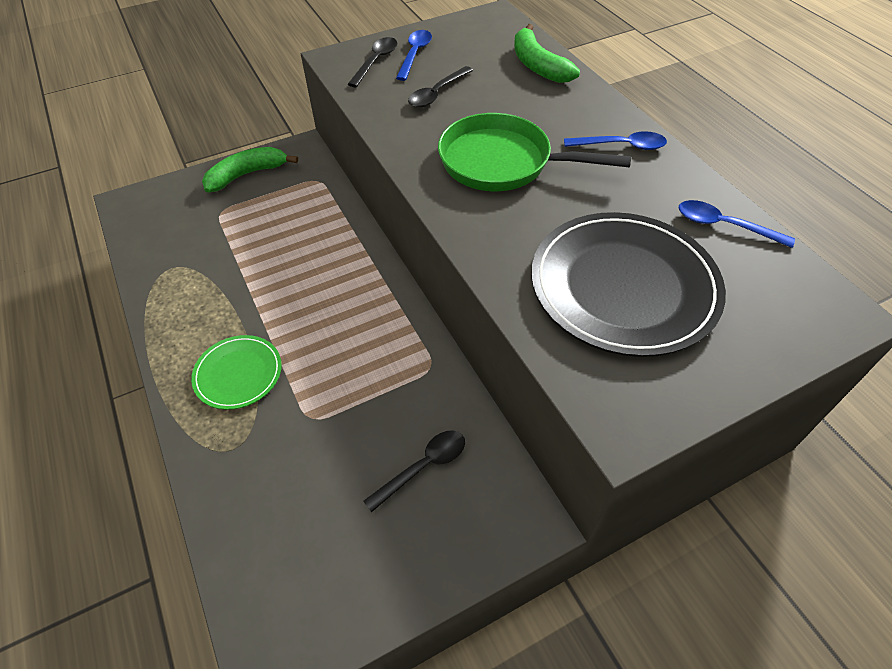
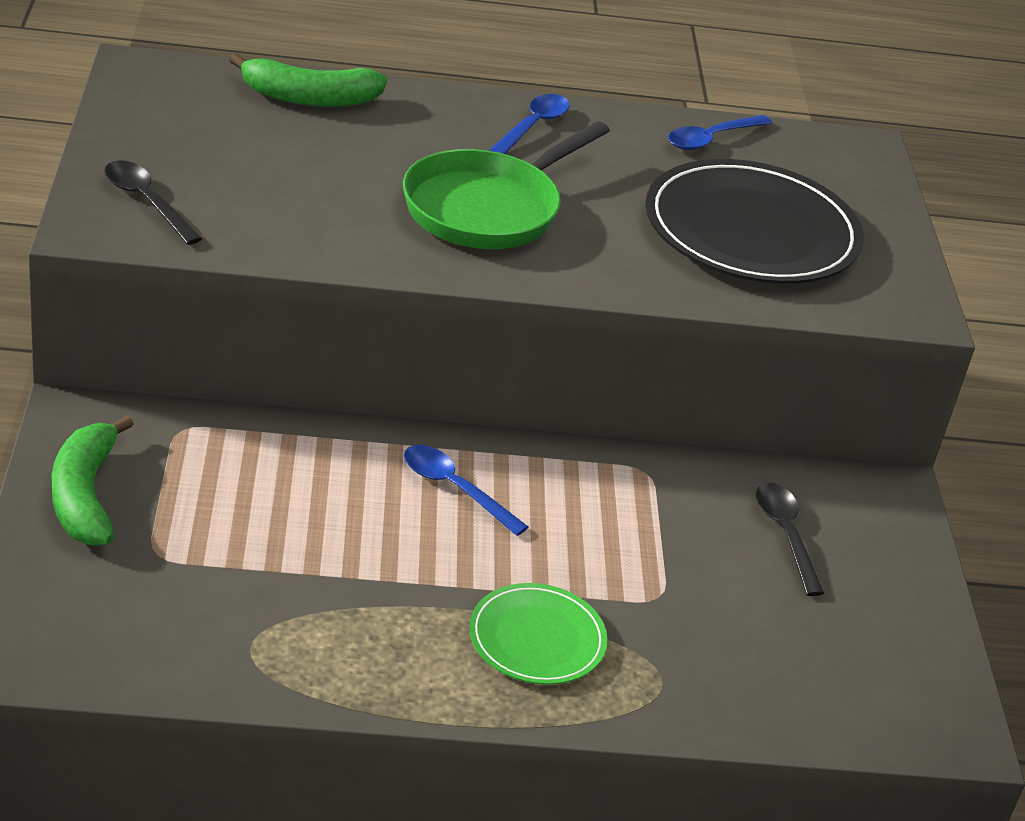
camera: 70 degrees left, 15 degrees down
(415, 54) = (166, 166): blue spoon -> blue spoon (454, 489)
(437, 93) = (289, 190): black spoon -> none

